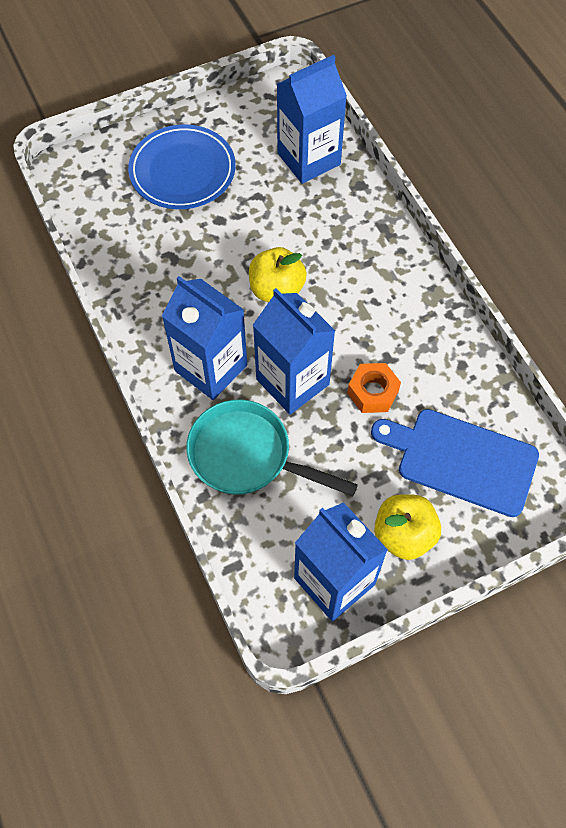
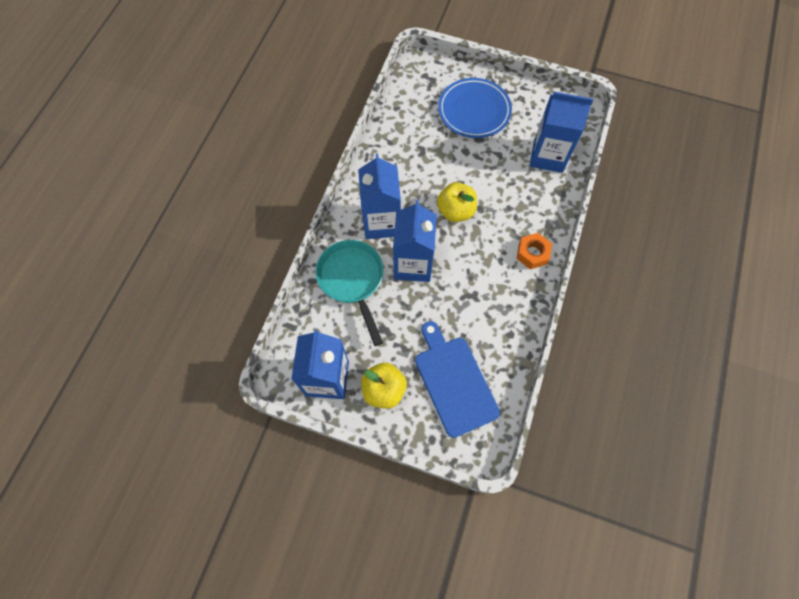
camera: 45 degrees right, 5 degrees up
(373, 392) = (447, 305): orange nut -> orange nut (532, 253)

